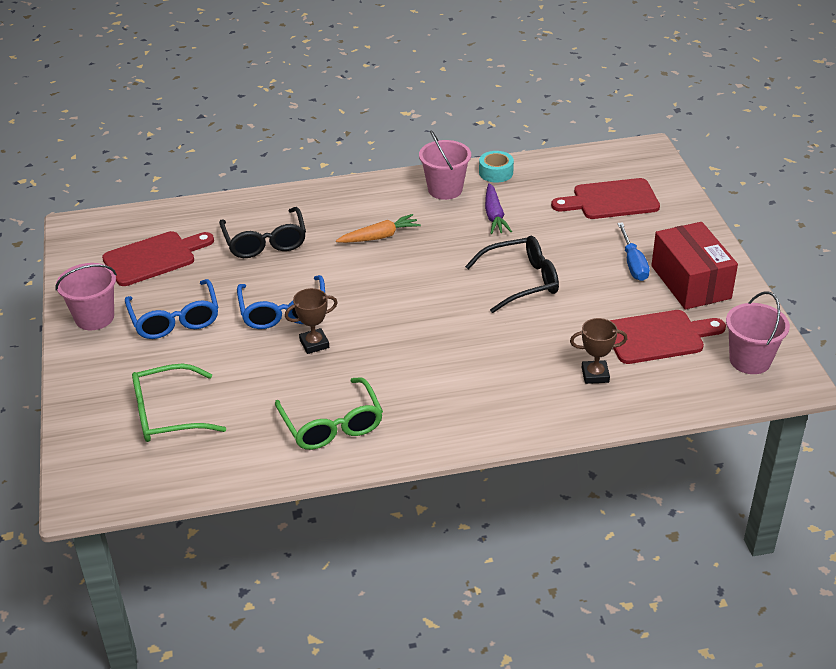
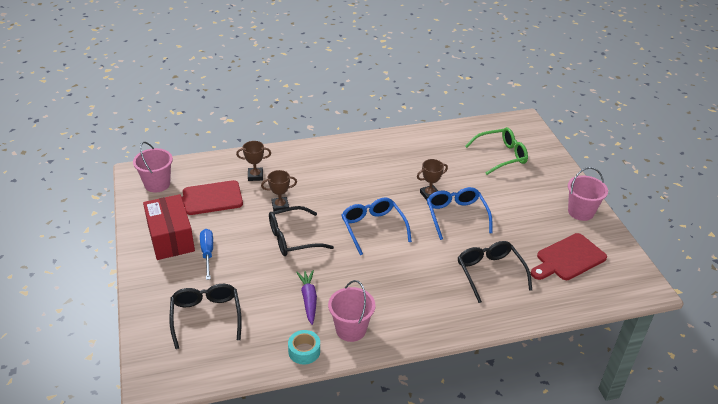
camera: 175 degrees right, 0 degrees up
(175, 319) = (526, 210): blue glasses -> blue glasses (373, 228)
(332, 425) = (407, 150): green glasses -> none
(379, 236) = (401, 278): orange carrot -> none
(546, 325) = (280, 206): none -> brown trophy
(611, 200) = (206, 316): red cutting board -> black glasses

